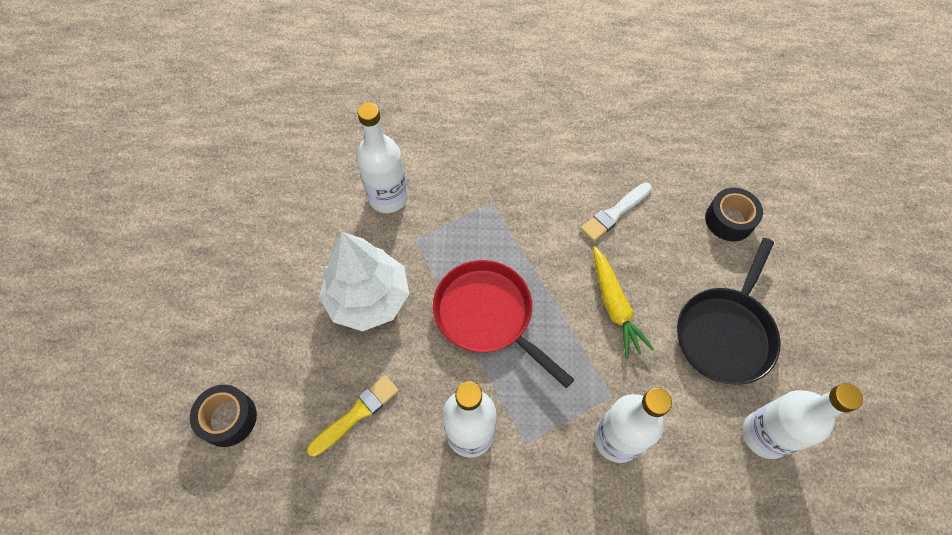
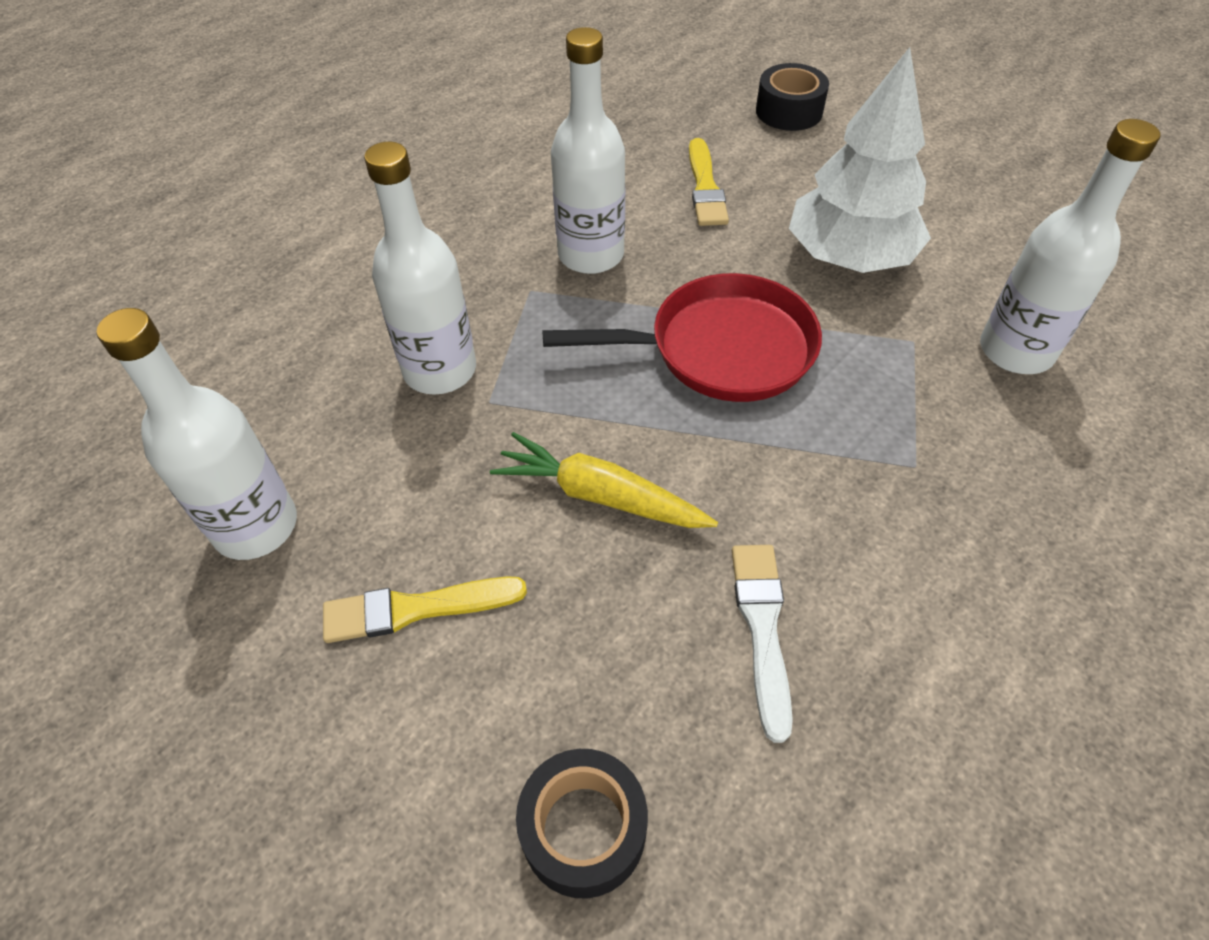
camera: 130 degrees right, 10 degrees down
(725, 332) = (415, 609): black pan -> yellow brush

